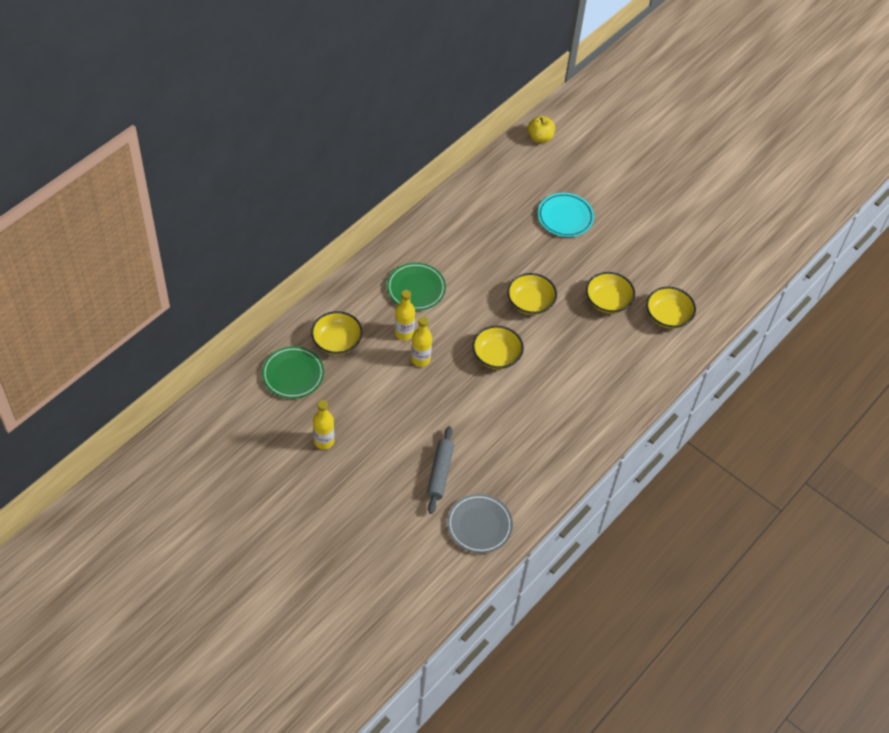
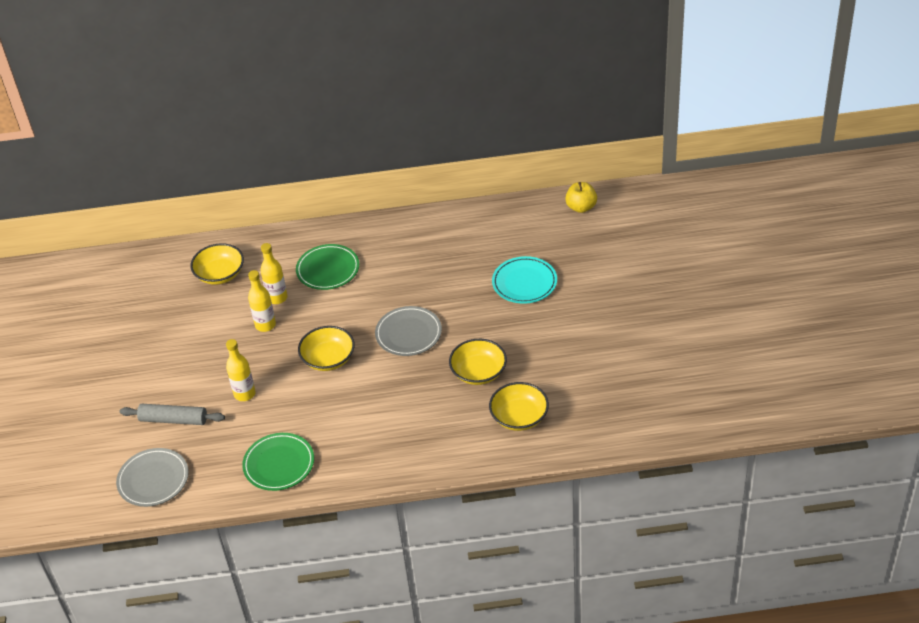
camera: 50 degrees right, 10 degrees down
(293, 374) = (159, 279): green plate -> green plate (279, 464)
(324, 441) = (121, 341): yellow bottle -> yellow bottle (244, 394)
(440, 473) = (173, 420): grey rolling pin -> grey rolling pin turned 45 degrees clockwise
(530, 302) = (408, 334): yellow bowl -> grey plate

